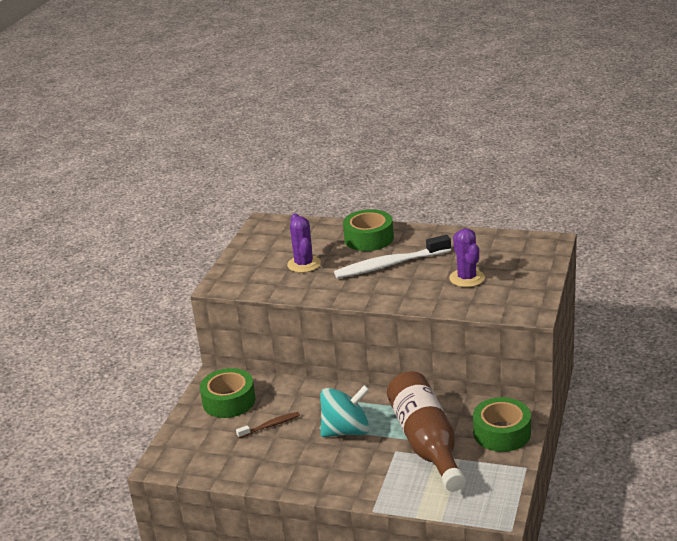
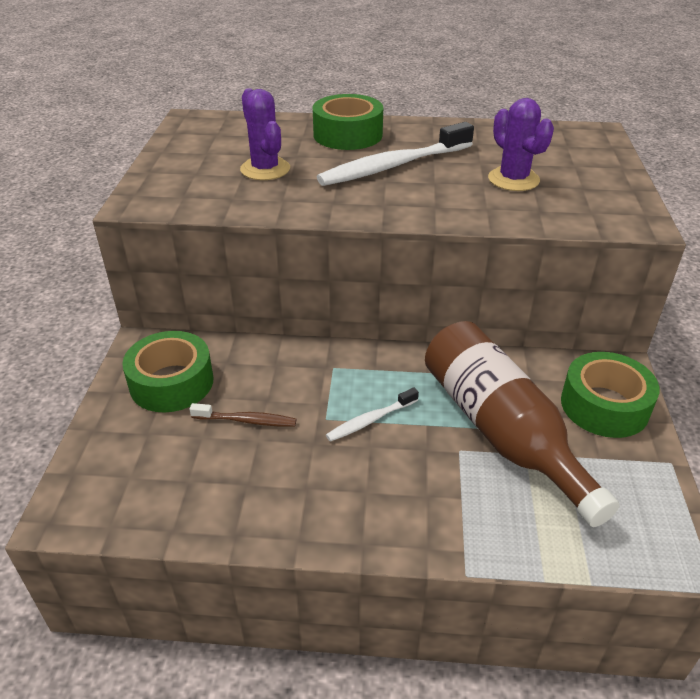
camera: 15 degrees left, 10 degrees up
(270, 426) = (247, 421): brown toothbrush -> brown toothbrush turned 45 degrees clockwise
(346, 431) = (370, 420): turquoise spinning top -> white toothbrush

